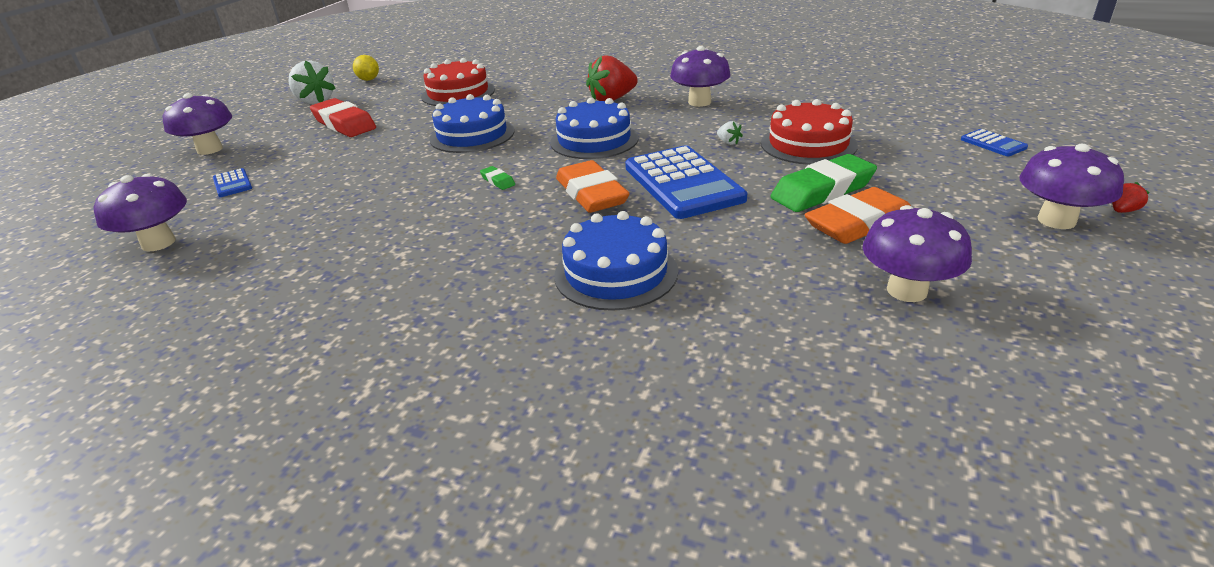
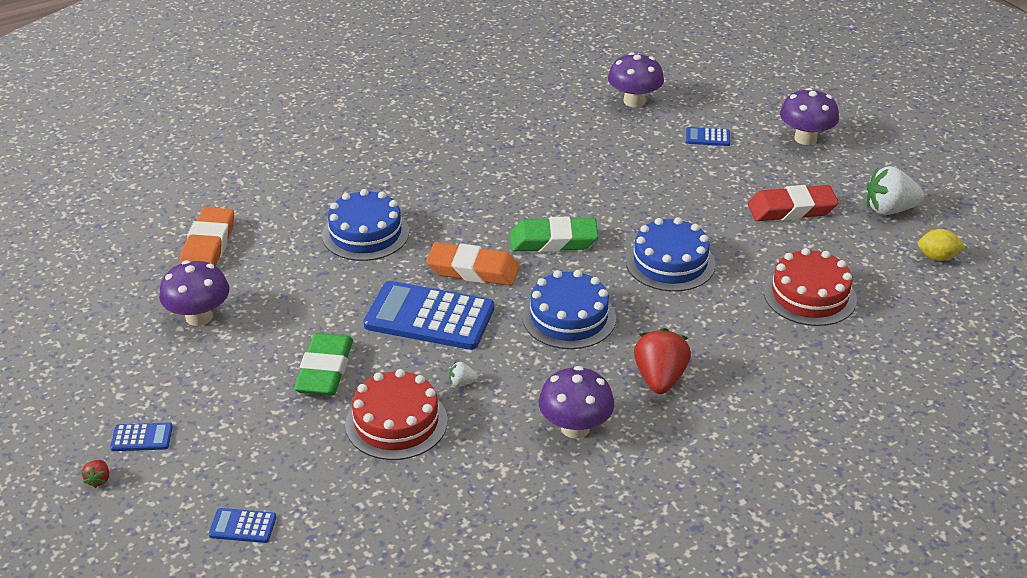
camera: 125 degrees right, 5 degrees up
(498, 181) = (553, 241): green eraser -> green eraser, size x2.32
(858, 224) = (270, 352): orange eraser -> orange eraser (208, 246)
(1056, 220) = (142, 438): purple mushroom -> blue calculator

